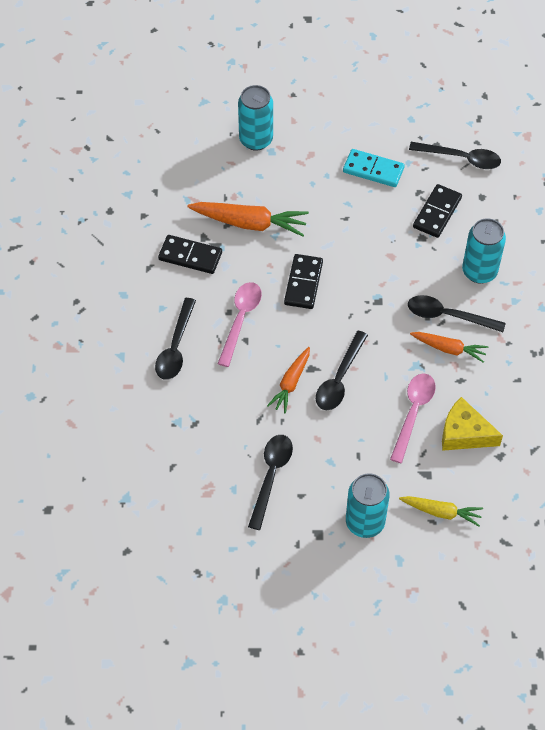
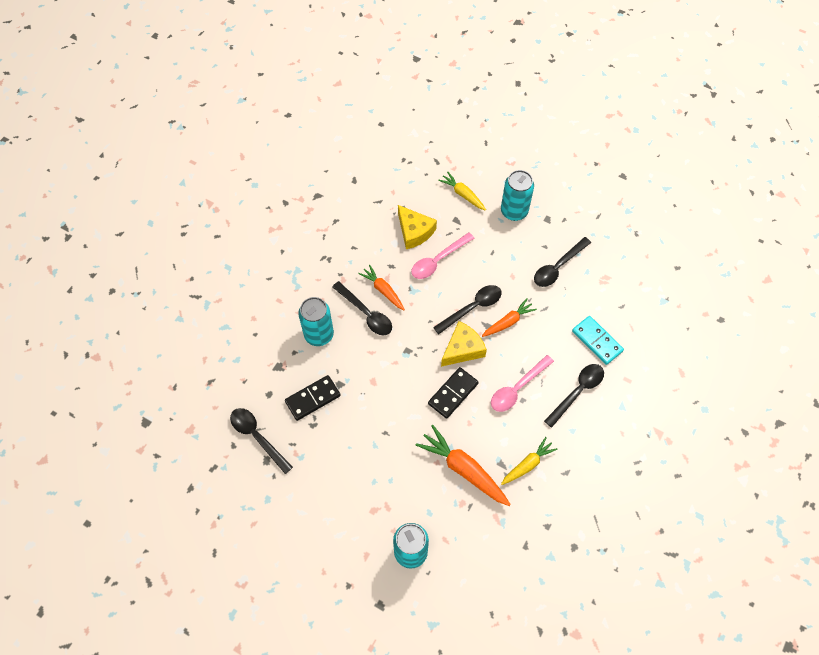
camera: 150 degrees left, 5 degrees up
(190, 256) = (528, 464): black domino -> yellow carrot
(322, 331) = (462, 349): none -> yellow cheese
(373, 170) = (334, 465): turquoise domino -> turquoise domino (597, 341)

